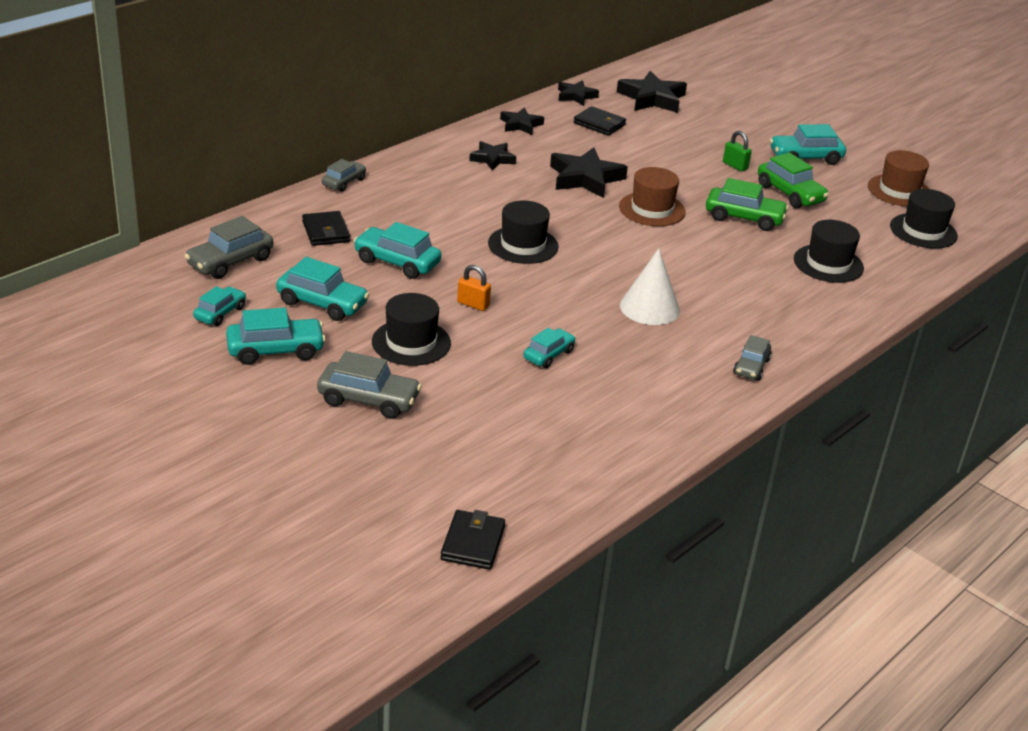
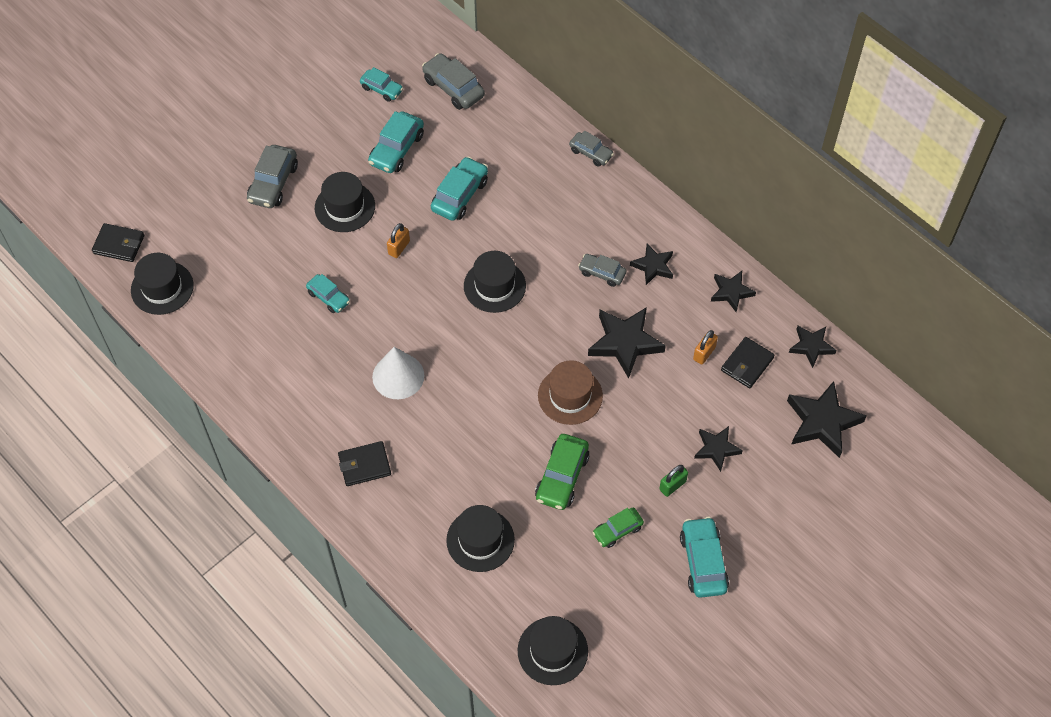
camera: 95 degrees right, 25 degrees up
(275, 350) = (334, 125): turquoise car -> none
(326, 232) = (504, 145): black wallet -> black wallet (364, 465)
(546, 495) = (162, 288): none -> black hat
(591, 142) = (704, 353): none -> orange padlock
(691, 144) = (716, 449): none -> black star
(751, 367) = (311, 443): grey car -> grey car (602, 273)
(790, 194) = (617, 530): green car -> green car, size x0.63
(899, 190) = (639, 648): brown hat -> none

